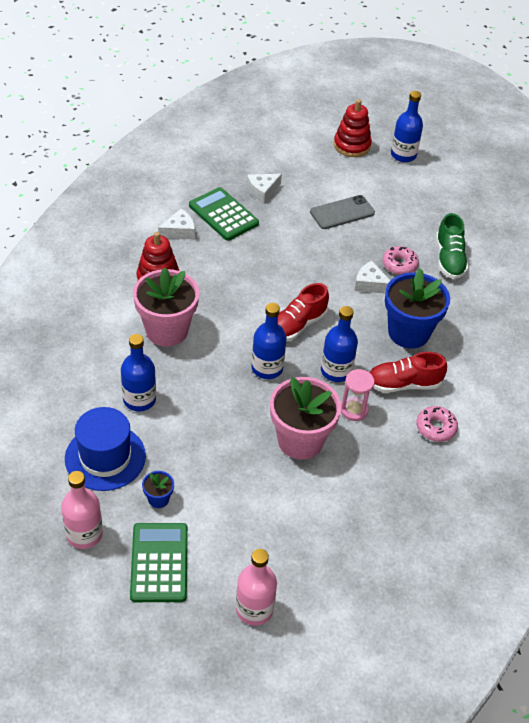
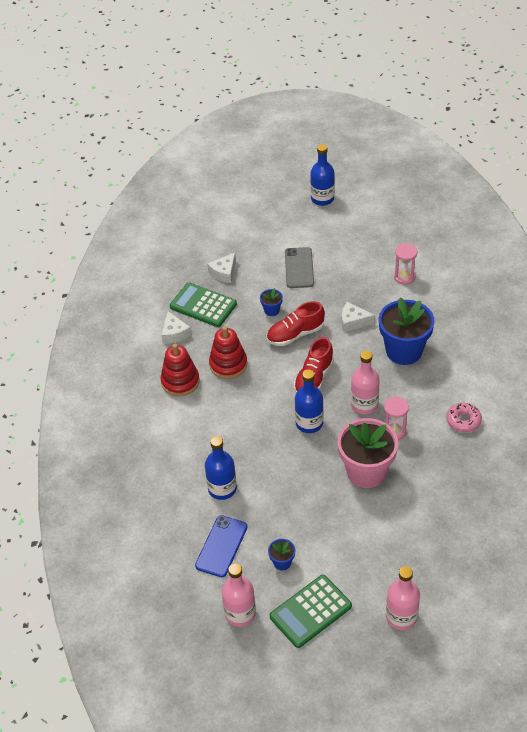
camera: 15 degrees left, 0 degrees up
(105, 457) = (221, 546): blue hat -> blue phone
(159, 563) = (310, 611): green calculator -> green calculator turned 105 degrees counterclockwise
(167, 330) = (212, 422): pink flower pot -> none
(179, 231) = (174, 333): white cheese -> white cheese turned 120 degrees clockwise
(290, 243) = (271, 310): none -> blue flower pot
(336, 371) = (364, 404): blue bottle -> pink bottle
(342, 212) = (299, 268): grey phone -> grey phone turned 45 degrees counterclockwise
(352, 145) = (276, 205): red stacking toy -> red stacking toy (228, 364)
(399, 264) = (368, 296): pink donut -> none
(403, 384) = (421, 395): red shoe -> red shoe (295, 334)
(449, 259) = (404, 277): green shoe -> pink hourglass

